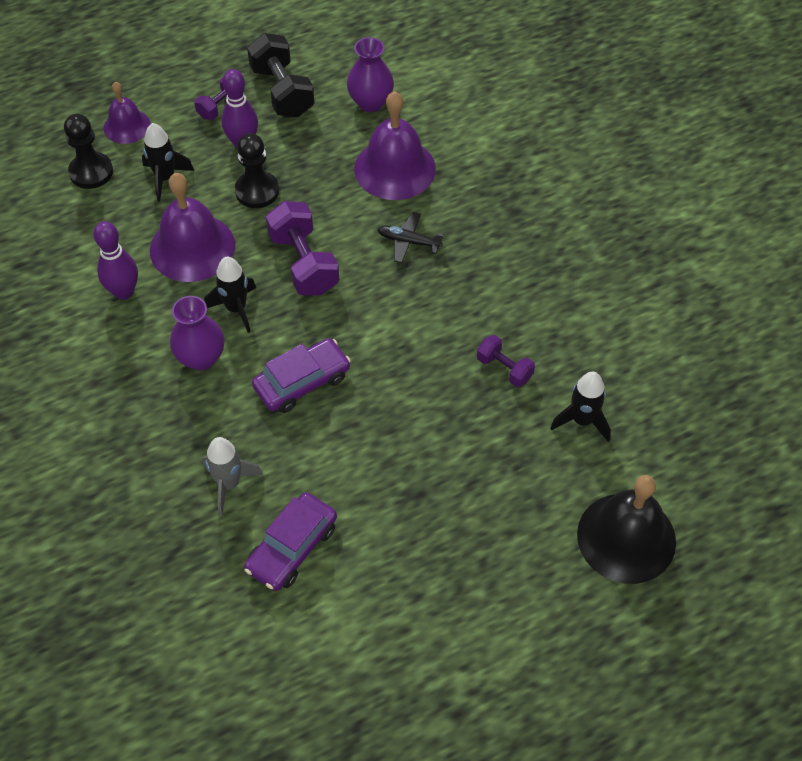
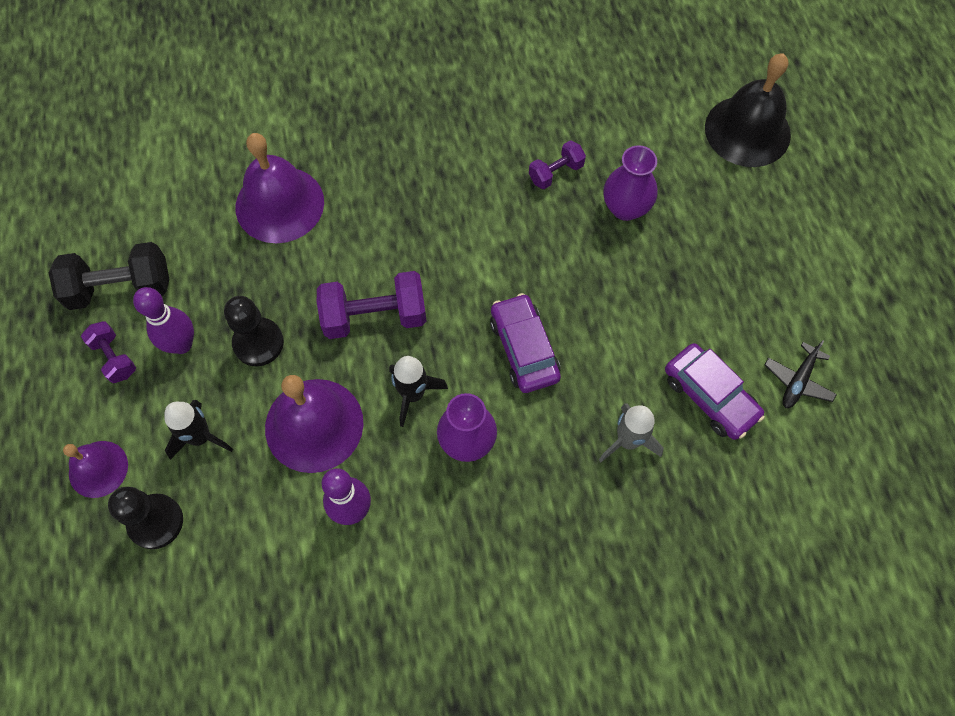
camera: 75 degrees left, 10 degrees up
(370, 102) = (177, 205): purple vase -> purple vase (625, 208)
(408, 242) = (380, 214): black plane -> black plane (798, 381)
(582, 420) = (626, 129): black rocket -> none

